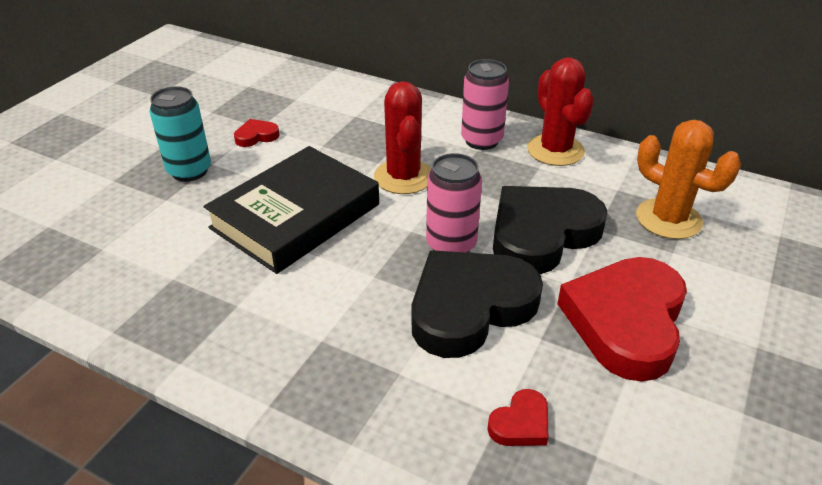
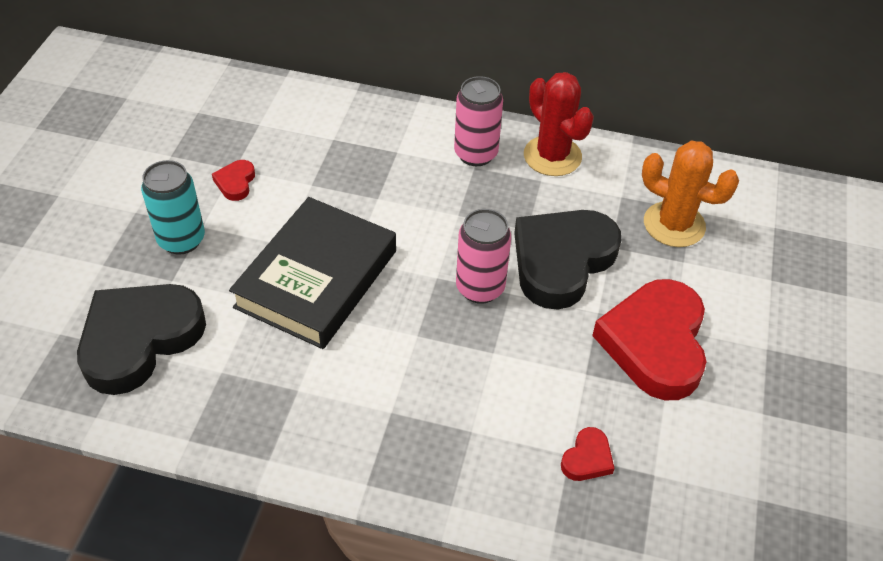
camera: 15 degrees left, 10 degrees up
(256, 136) = (235, 182): red heart -> red heart turned 45 degrees counterclockwise
(403, 177) = (410, 213): red cactus -> none
(469, 307) = (515, 353): black heart -> black heart (139, 339)

